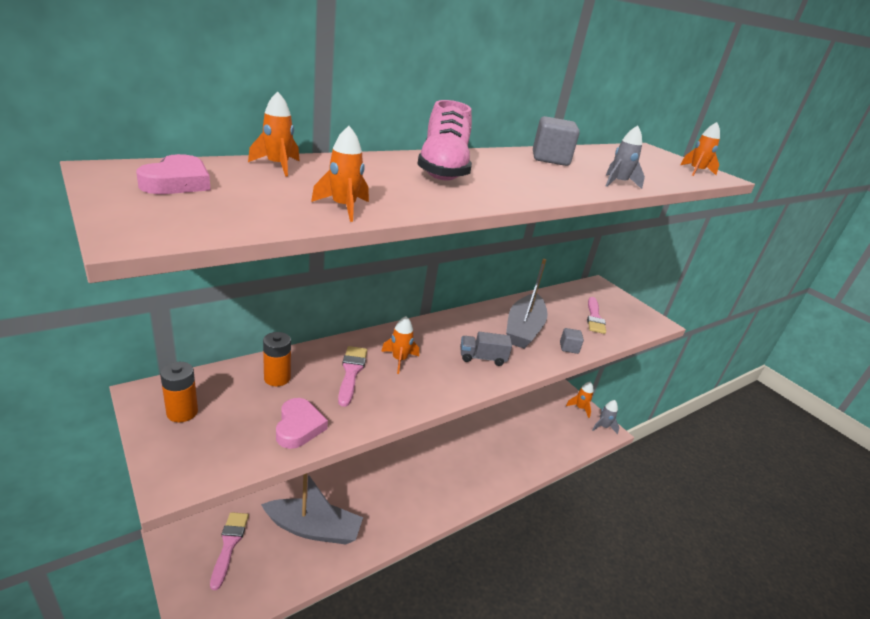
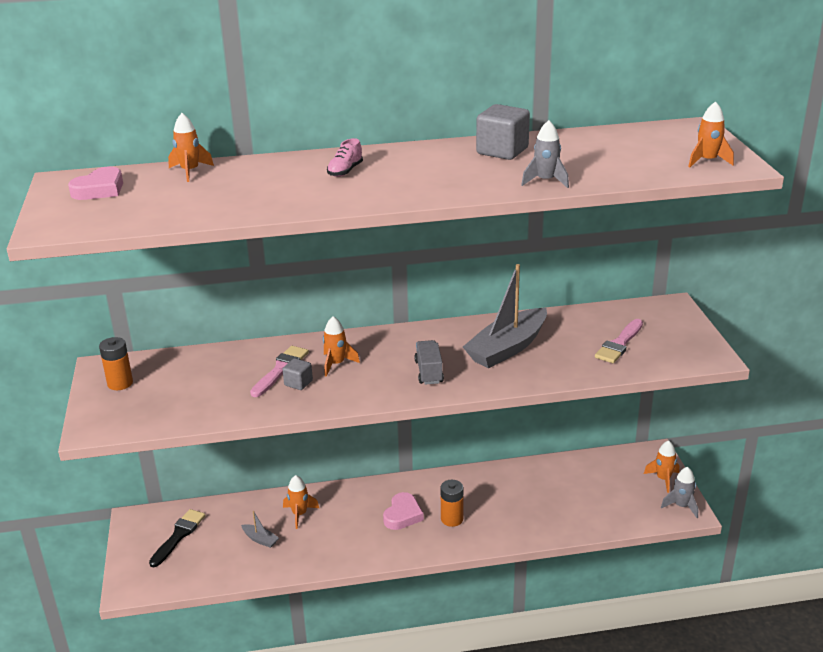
camera: 30 degrees right, 0 degrees up
(229, 545) = (179, 536): pink brush -> black brush
(277, 378) = (210, 367): orange battery -> orange battery (452, 519)
(299, 427) = (204, 407): pink heart -> pink heart (403, 515)
(313, 529) = (260, 539): grey boat -> grey boat, size x0.42
(343, 208) = (206, 211): orange rocket -> orange rocket (299, 514)
(443, 171) = (345, 171): pink shoe -> pink shoe, size x0.46
(482, 358) = (429, 372): grey truck -> grey truck turned 60 degrees clockwise
(569, 348) = (546, 373): grey cube -> grey cube (298, 383)

